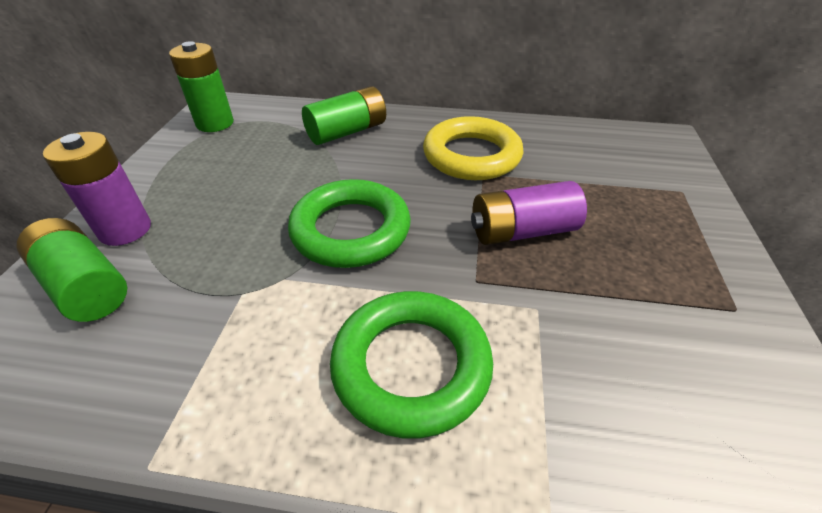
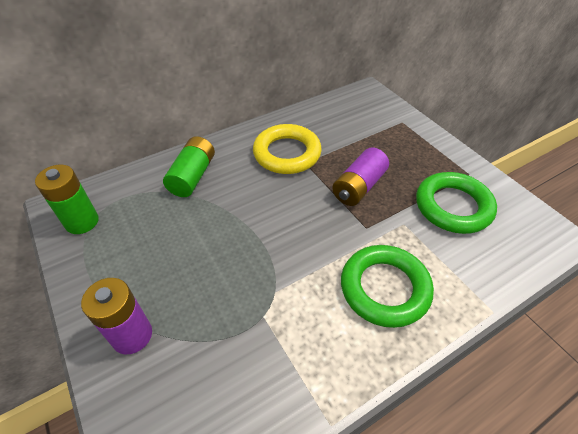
camera: 40 degrees left, 5 degrees up
(85, 285) = (160, 384): green battery -> none
(351, 230) = (276, 240): green ring -> green ring (453, 206)

